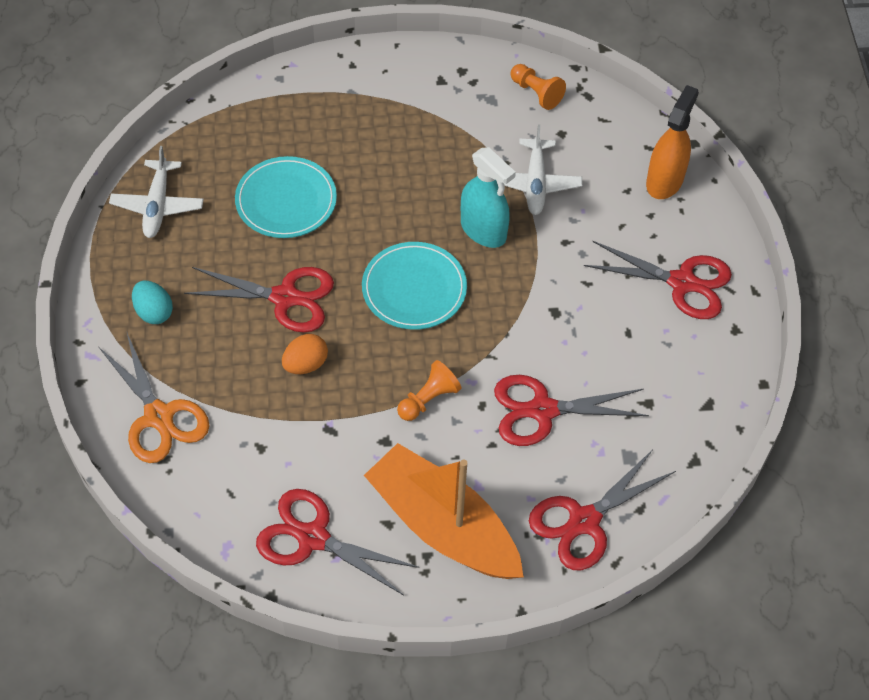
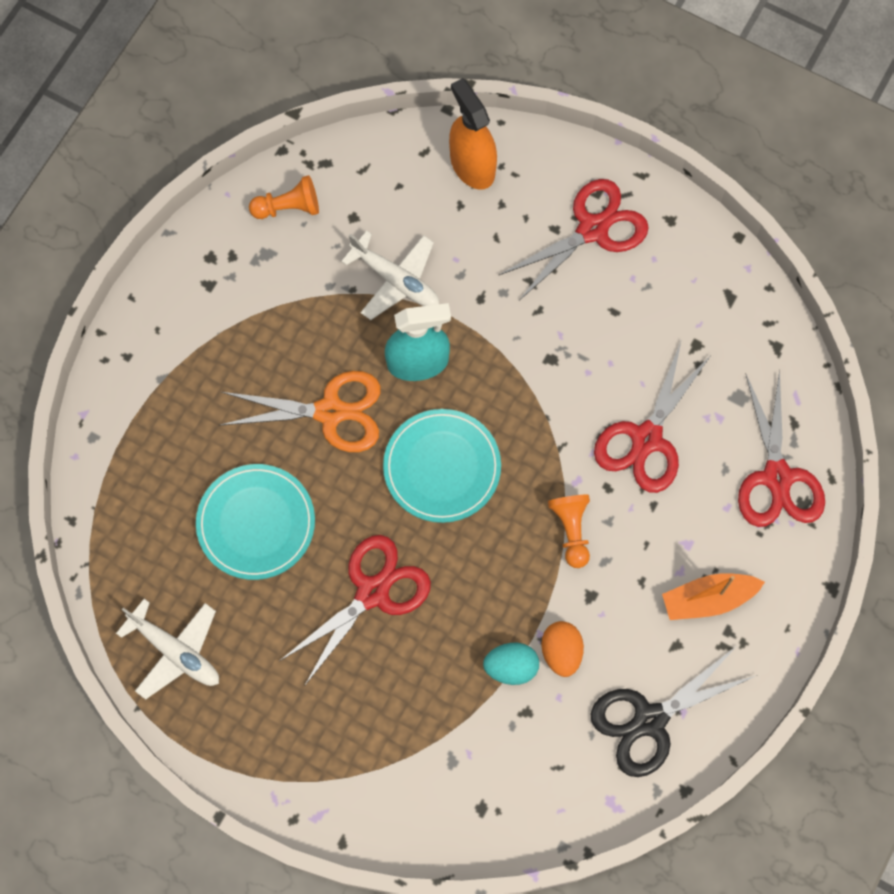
camera: 55 degrees left, 15 degrees up
(154, 312) = (306, 727): turquoise egg -> turquoise egg (511, 667)
(159, 416) = (431, 788): orange scissors -> orange scissors (330, 412)
(305, 364) = (461, 618): orange egg -> orange egg (561, 652)
(313, 537) = (649, 720): red scissors -> black scissors
(443, 526) = (708, 599): orange boat -> orange boat, size x0.52

